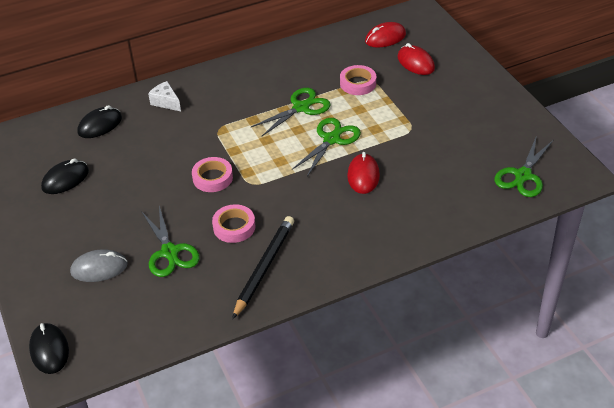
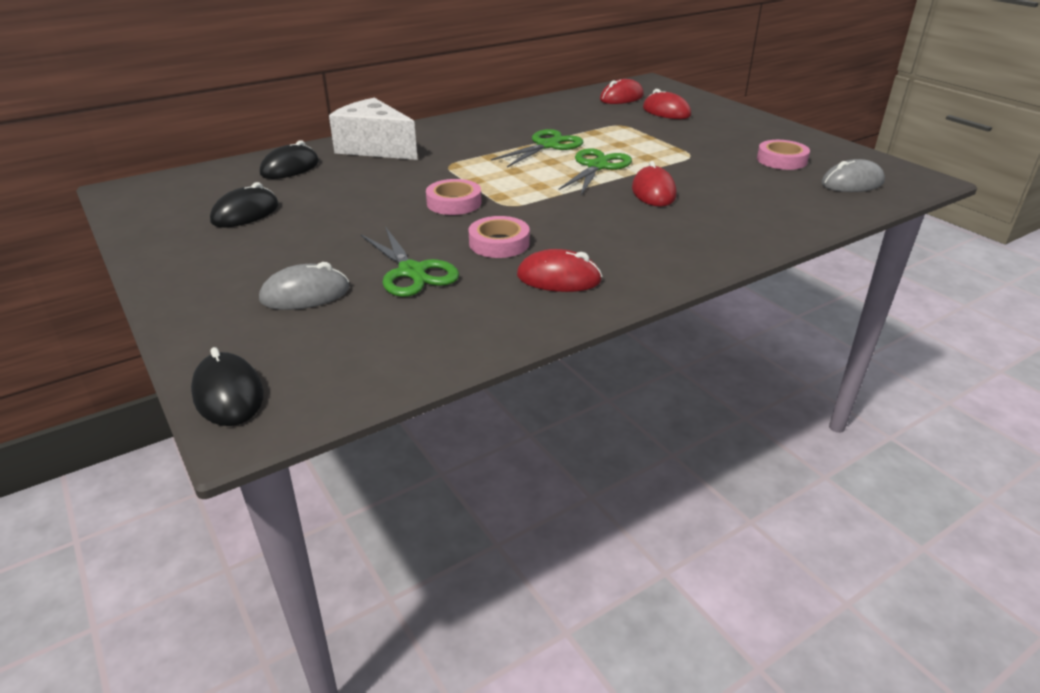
camera: 10 degrees left, 10 degrees down
(166, 102) = (374, 148): white cheese -> white cheese, size x1.99
(265, 267) = (559, 278): black pencil -> red mouse
(358, 83) = (607, 127): pink tape -> pink tape (781, 160)
(523, 176) = (852, 183): green scissors -> grey mouse

